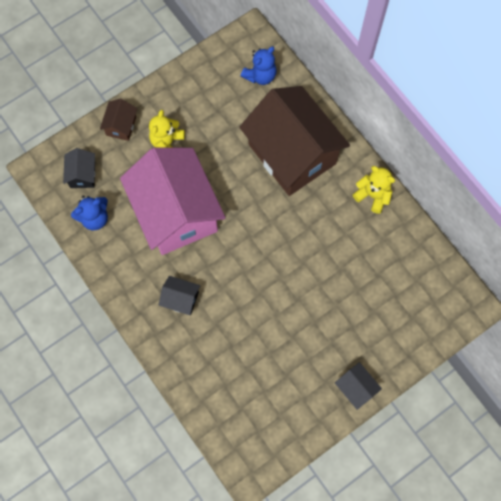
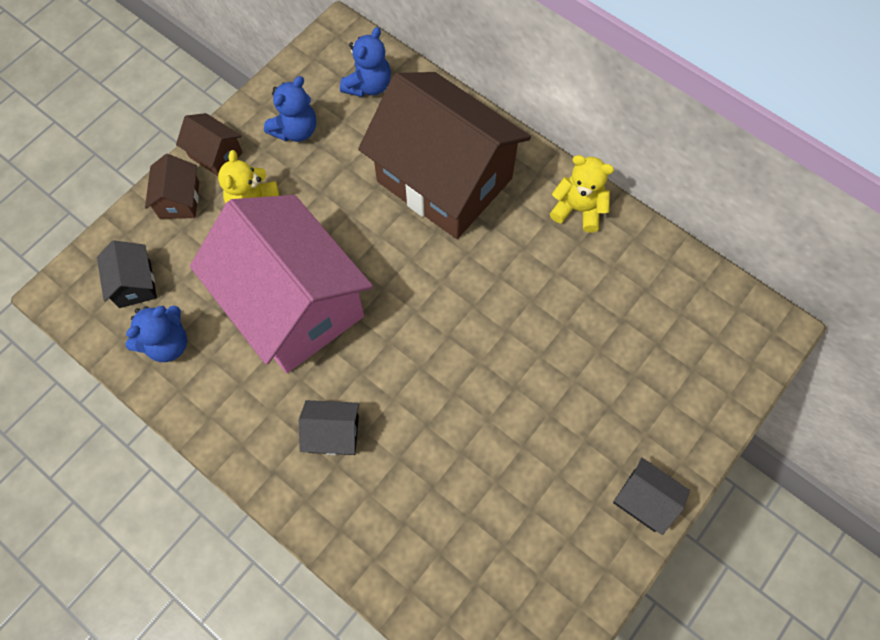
camera: 15 degrees left, 5 degrees down
(150, 101) = (215, 155): none -> brown house
(205, 96) = (295, 130): none -> blue teddy bear

